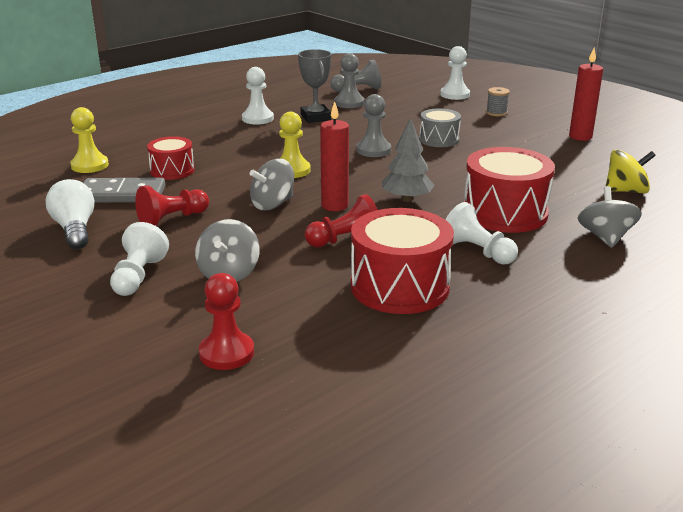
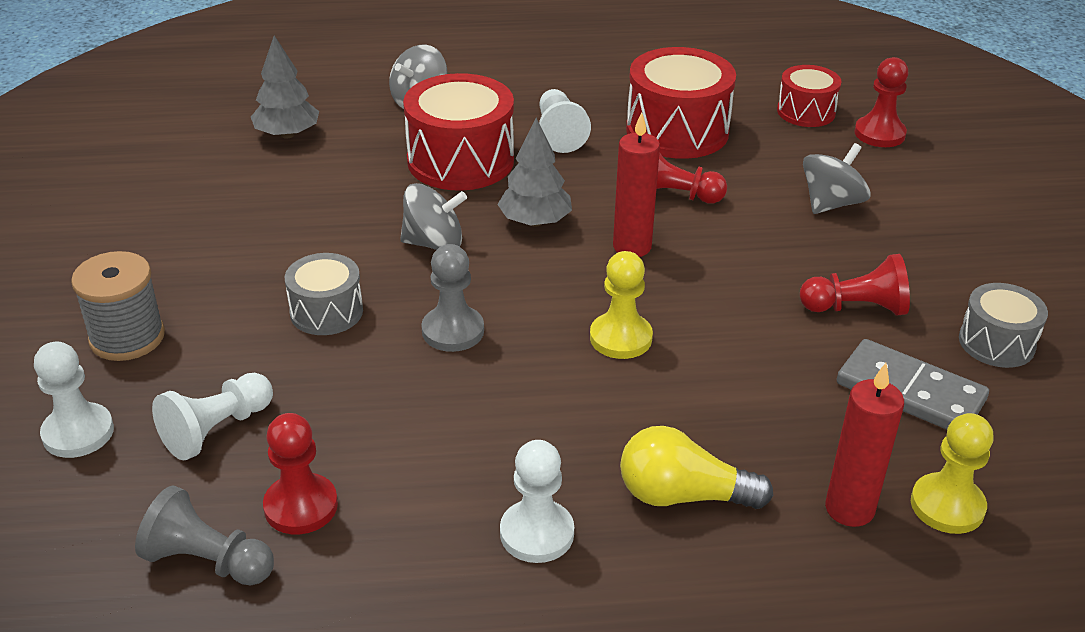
camera: 145 degrees left, 10 degrees up
(75, 229) = (996, 343): white light bulb -> grey drum
(138, 276) = (932, 236): white pawn -> white pawn (217, 430)
(172, 170) = (805, 421): red drum -> red drum (806, 112)
(211, 139) = (682, 495): none -> yellow light bulb
(272, 204) = (707, 281): grey spinning top -> grey spinning top (434, 243)
(315, 117) = (426, 480): grey trophy -> none
(349, 103) = (301, 506): grey pawn -> red pawn
(496, 113) = (127, 337): grey spool -> grey spool, size x1.71
(580, 137) = (141, 228): red candle -> red candle (849, 509)
(626, 191) = (287, 134): yellow spinning top -> grey tree

